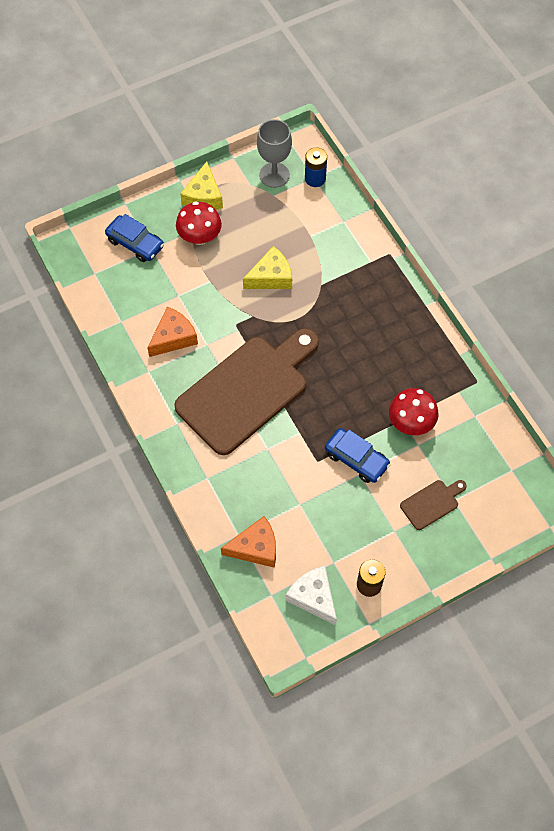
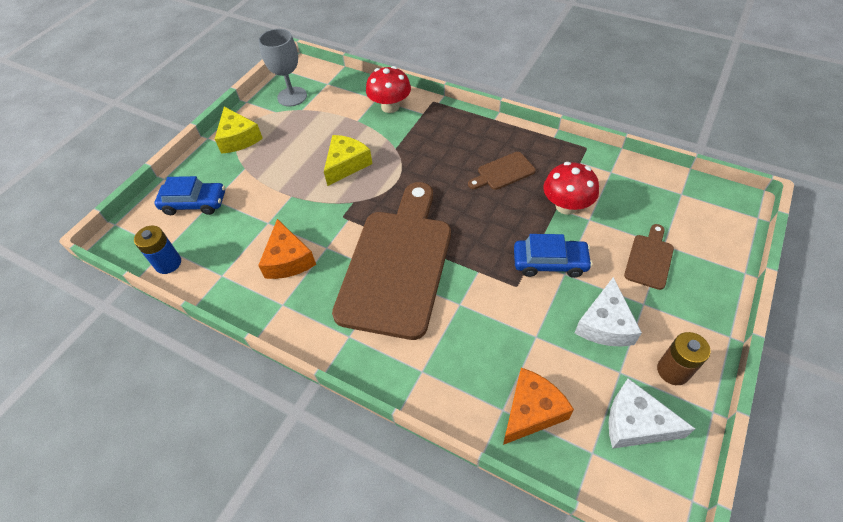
camera: 30 degrees left, 10 degrees down
(173, 337) = (288, 260): orange cheese -> orange cheese turned 150 degrees clockwise
(200, 237) = (256, 168): red mushroom -> red mushroom (390, 107)
(315, 178) = (329, 84): blue battery -> blue battery (168, 263)
(353, 526) = (605, 324): none -> white cheese
(388, 362) = (503, 172): none -> brown cutting board

